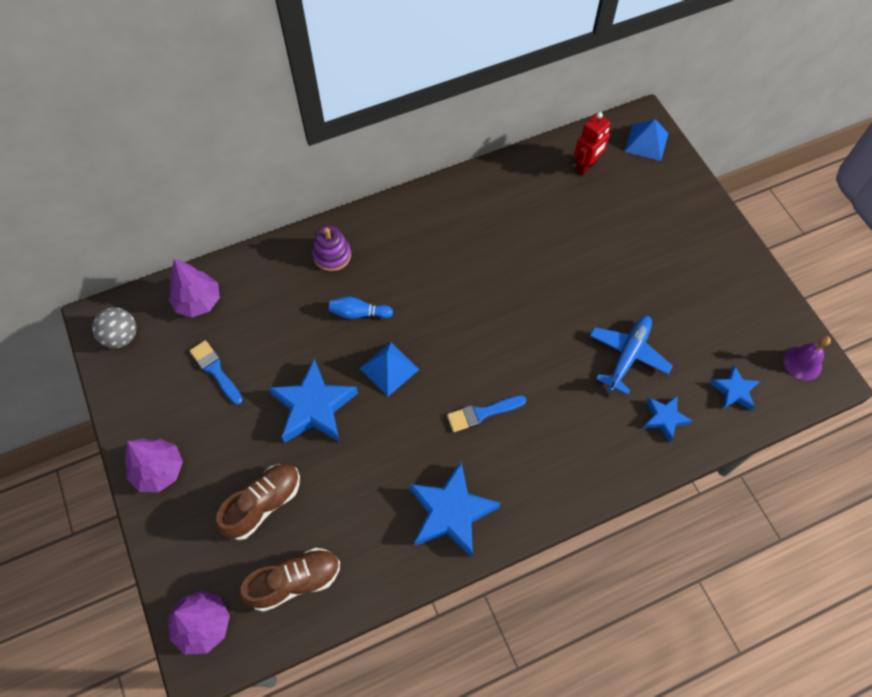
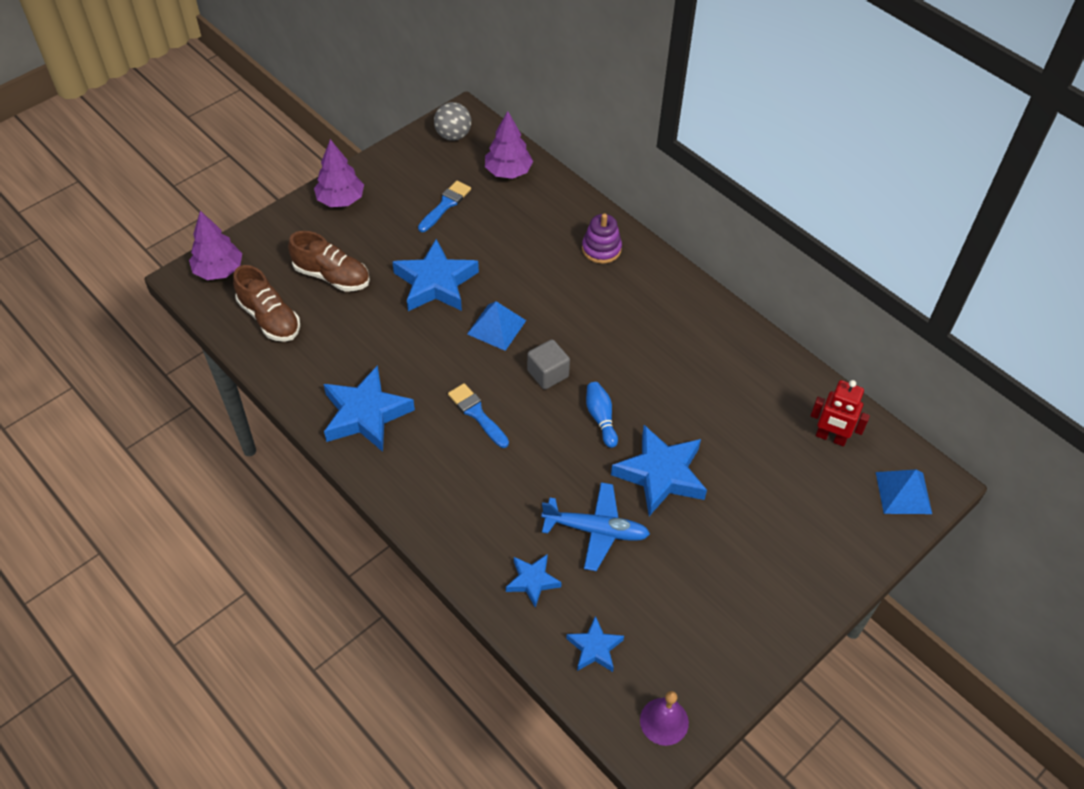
camera: 70 degrees right, 10 degrees down
(358, 313) = (546, 287): blue bowling pin -> blue bowling pin (601, 418)
(457, 342) = (548, 374): none -> grey cube
(587, 291) = (661, 474): none -> blue star

